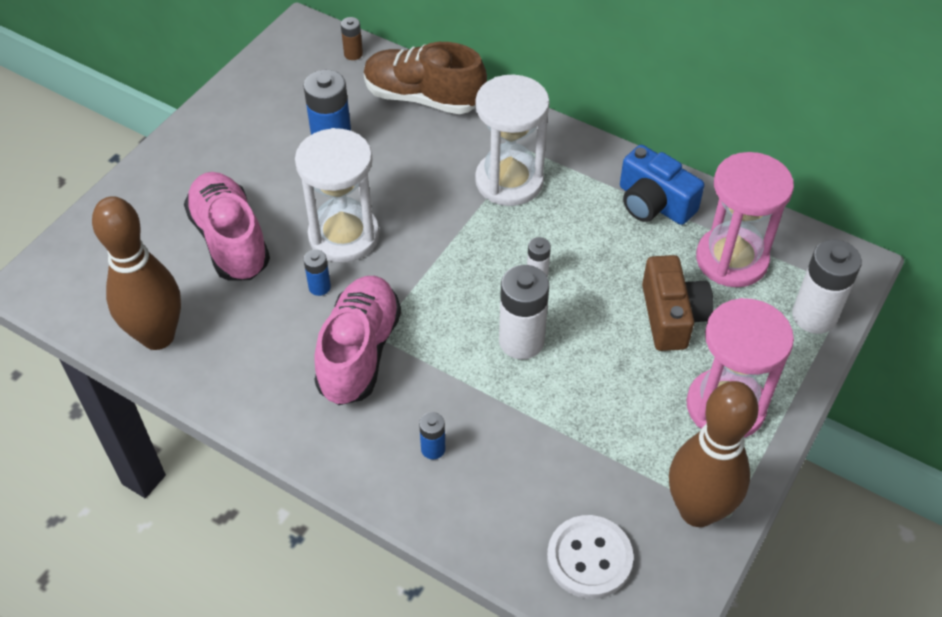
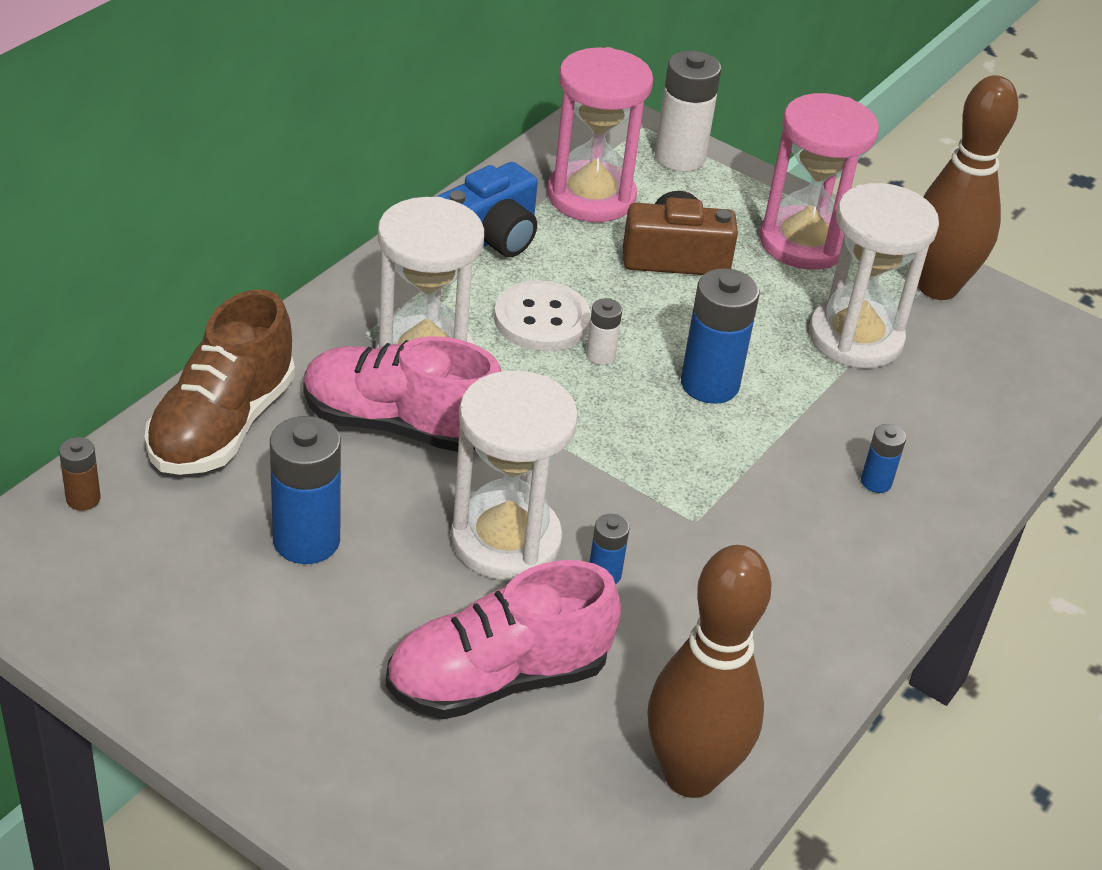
camera: 90 degrees left, 10 degrees down
(359, 352) = (725, 539): pink shoe -> pink shoe (399, 425)
(521, 341) = (709, 384): white battery -> blue battery
(589, 558) = (1006, 373): white button -> white button (541, 319)
(605, 441) = (855, 338): none -> white hourglass

